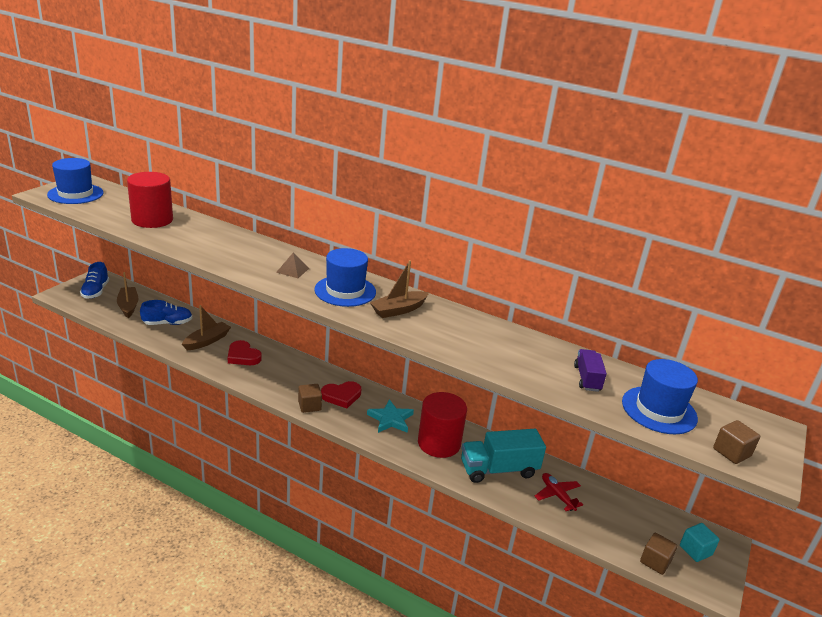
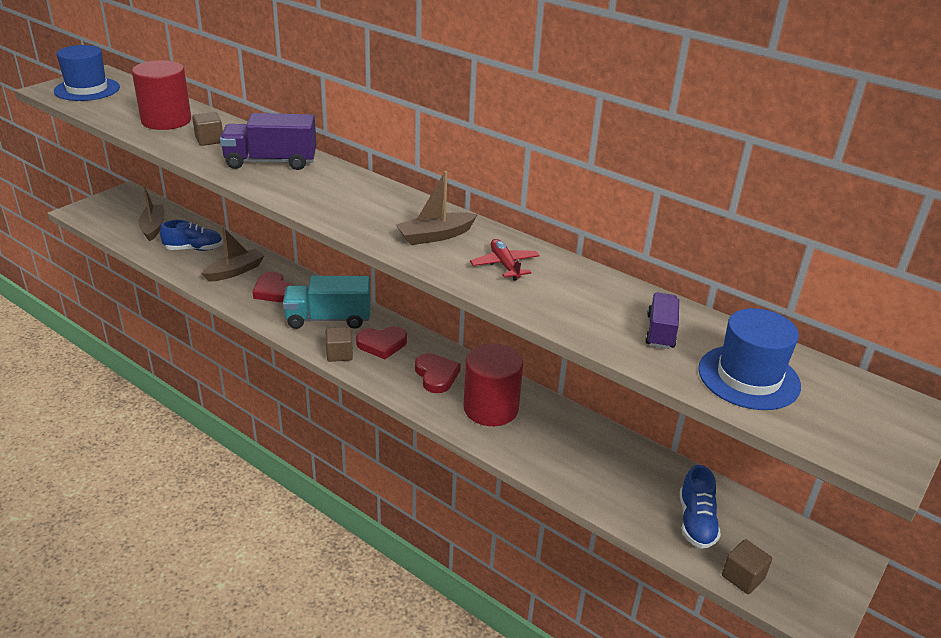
camera: 10 degrees right, 5 degrees up
(95, 291) = (120, 209): blue shoe -> blue shoe (696, 522)
(250, 253) = (271, 162): none -> purple truck
(292, 270) = (317, 183): brown pyramid -> none
(345, 291) = (374, 210): blue hat -> none
(390, 419) = (436, 375): turquoise star -> red heart
(498, 469) = (560, 445): turquoise truck -> turquoise truck (328, 319)
(557, 495) = (630, 483): red plane -> red plane (505, 265)
(695, 550) = (803, 567): turquoise cube -> none
(731, 452) = (836, 439): brown cube -> brown cube (209, 140)

